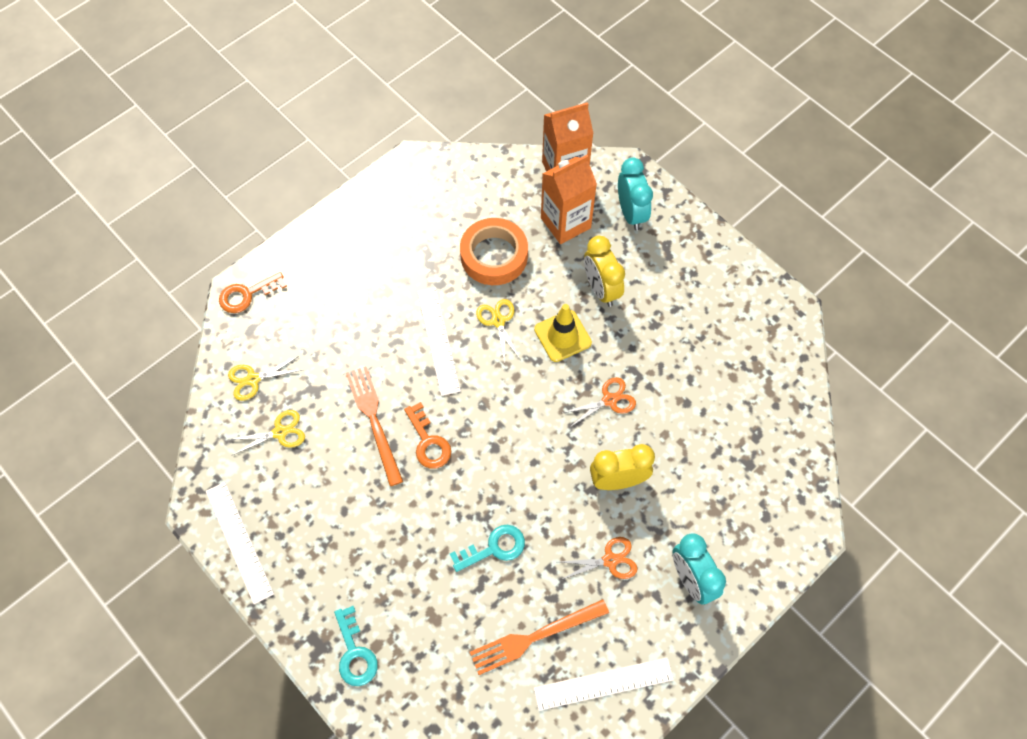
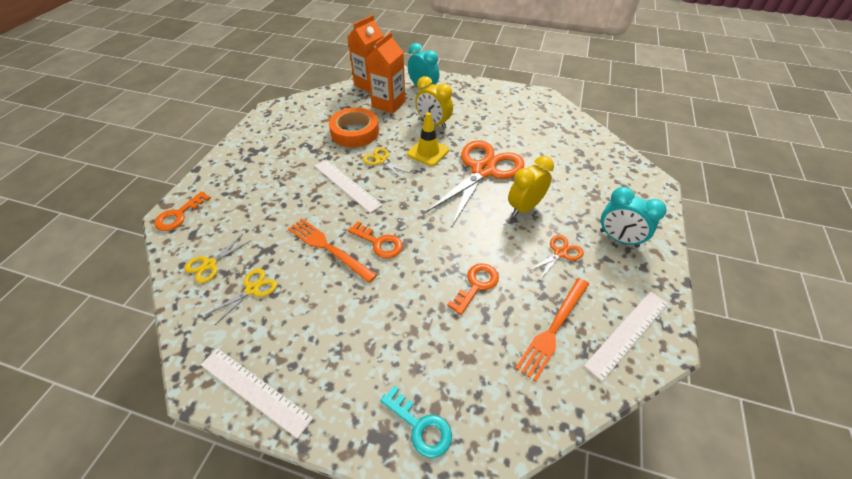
camera: 30 degrees left, 15 degrees down
(494, 548) = (476, 285): turquoise key -> orange key
(609, 400) = (483, 170): orange scissors -> orange scissors, size x2.25

